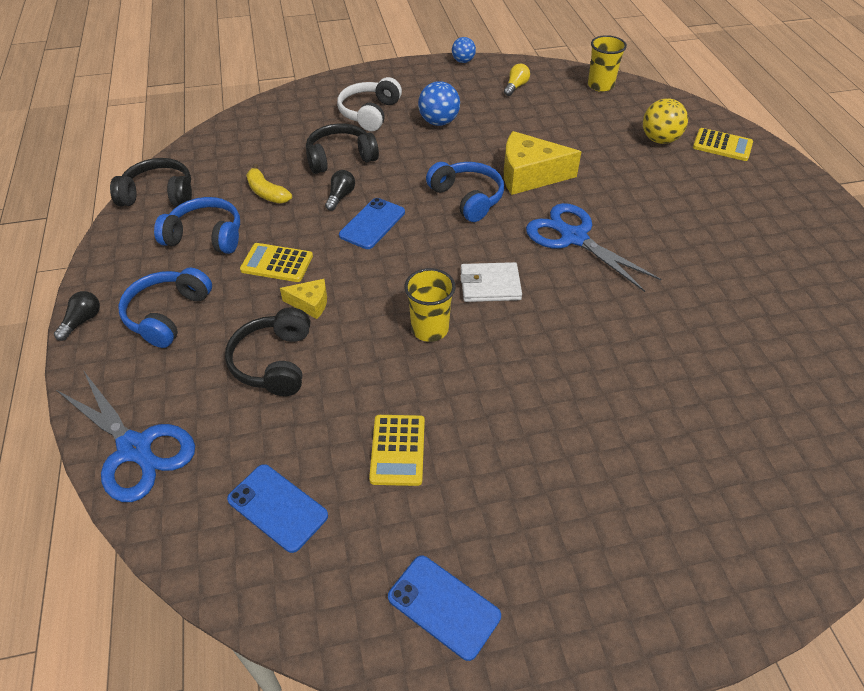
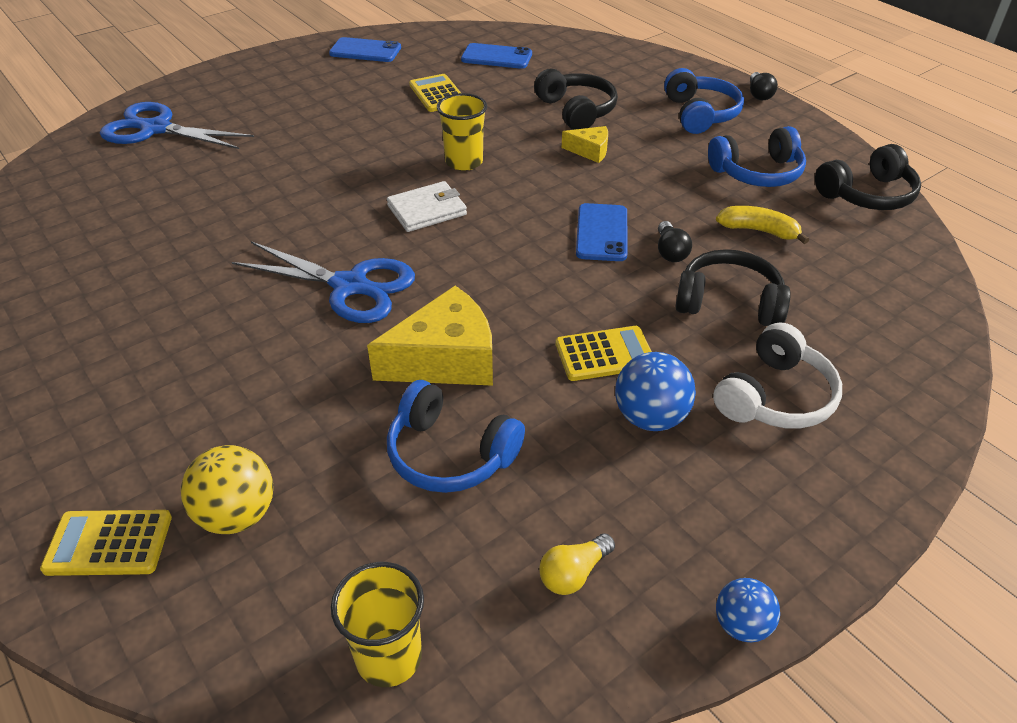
camera: 155 degrees right, 5 degrees down
(135, 448) = (617, 55): blue scissors -> blue scissors (156, 129)
(277, 263) = (658, 171): yellow calculator -> yellow calculator (604, 354)
(310, 303) = (590, 151): yellow cheese -> yellow cheese turned 150 degrees counterclockwise
(340, 158) = (729, 302): black headphones -> black headphones turned 120 degrees counterclockwise
(369, 113) = (775, 397): white headphones -> white headphones turned 45 degrees clockwise
(467, 198) = (512, 297): blue headphones -> blue headphones (450, 454)
(516, 87) = (573, 573): yellow light bulb -> yellow light bulb turned 45 degrees clockwise

